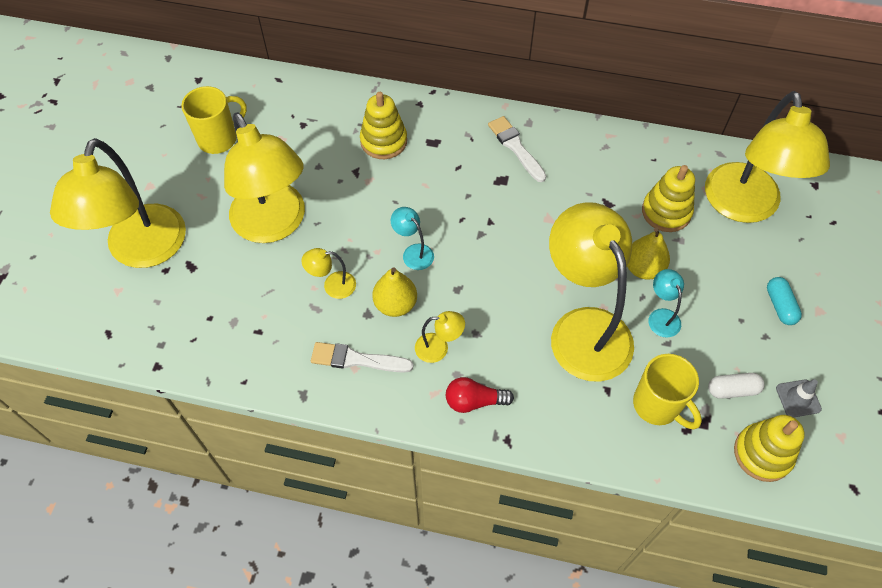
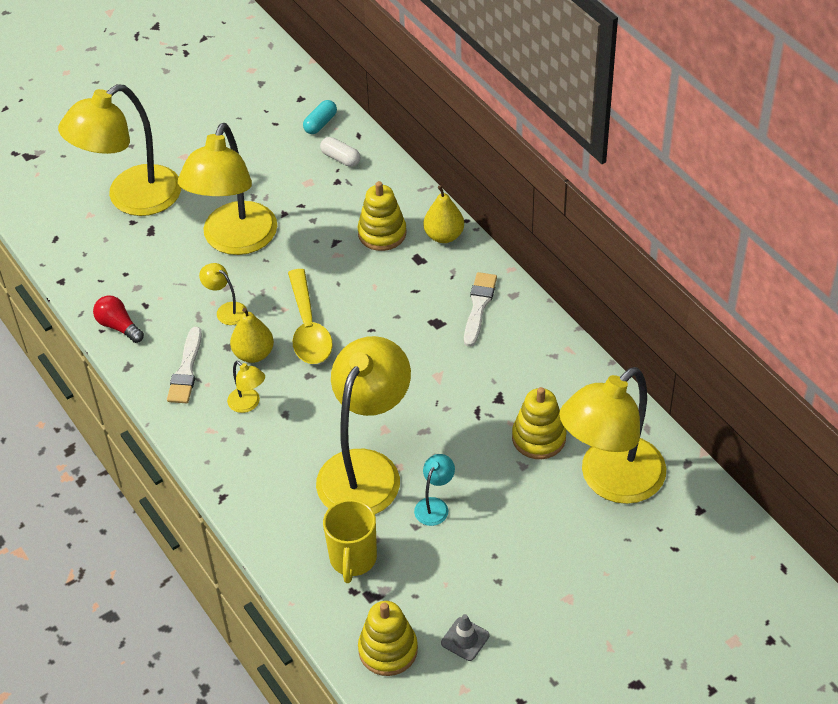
camera: 45 degrees right, 10 degrees down
(219, 139) = (266, 153): yellow mug -> none
(356, 359) = (186, 370): white brush -> white brush turned 135 degrees counterclockwise
(413, 252) = (308, 328): turquoise lamp -> yellow spoon
(474, 401) = (230, 456): red light bulb -> red light bulb (118, 326)
(643, 268) = (465, 463): yellow pear -> yellow pear (444, 236)
(732, 390) = (422, 594): white capsule -> white capsule (340, 158)
(780, 306) = (540, 570): turquoise capsule -> turquoise capsule (320, 123)

